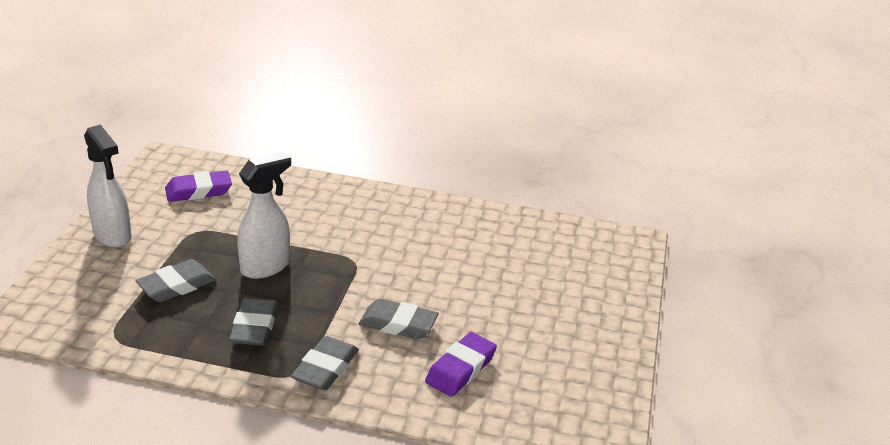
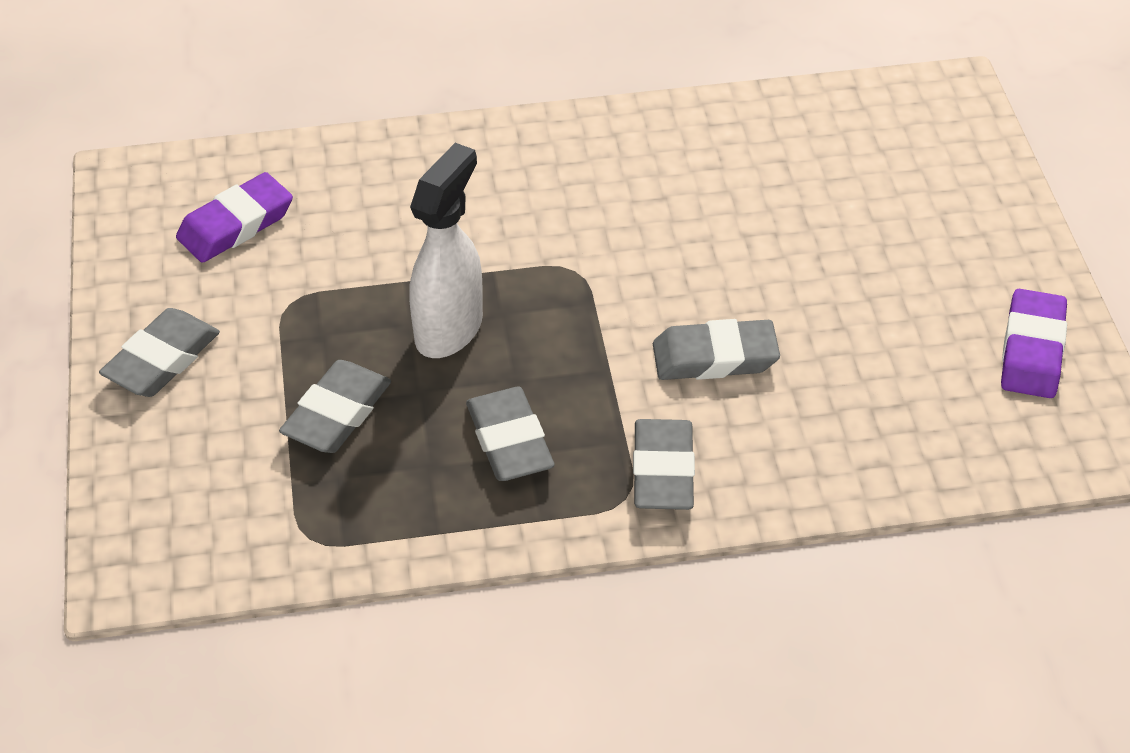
camera: 20 degrees left, 15 degrees up
(113, 236) = (162, 359): white spray bottle -> grey eraser
(461, 369) = (851, 399): purple eraser -> purple eraser (1032, 350)

